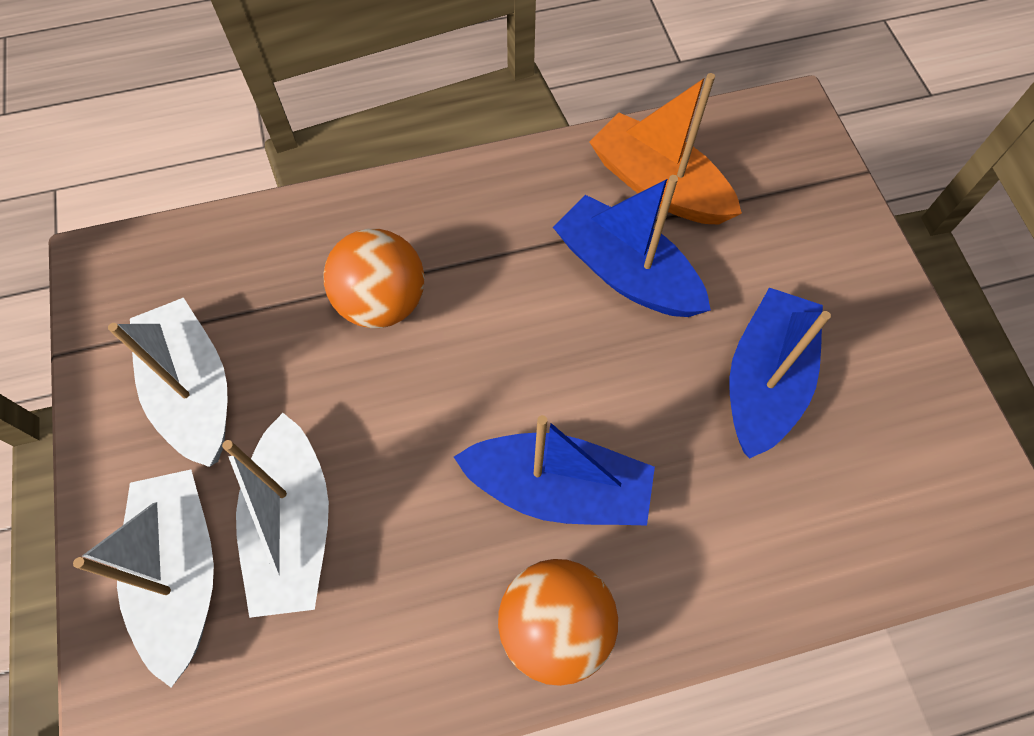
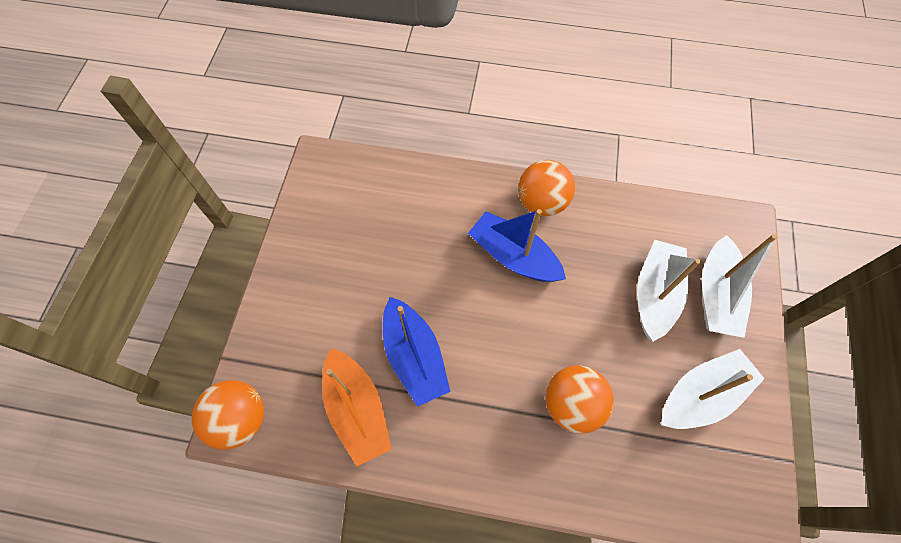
camera: 155 degrees left, 0 degrees up
(194, 390) = (701, 395): white boat -> white boat turned 120 degrees counterclockwise
(764, 381) = (379, 262): blue boat -> none
(786, 124) = (240, 419): none -> orange ball

